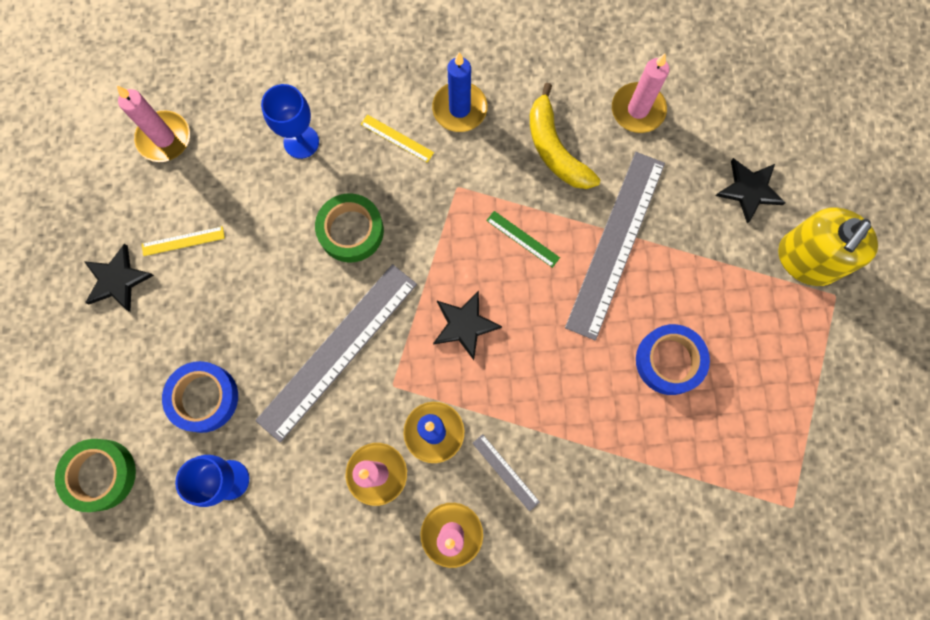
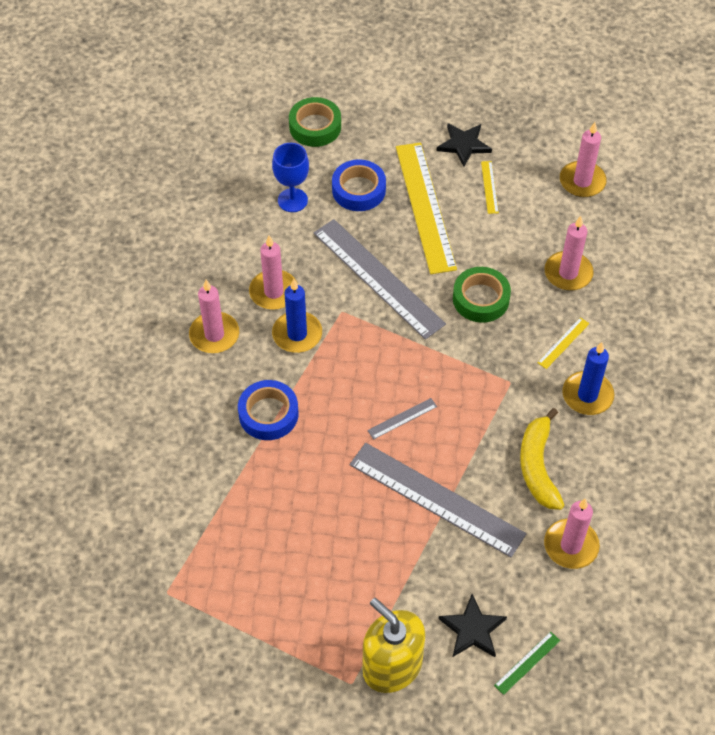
camera: 100 degrees right, 20 degrees down
(222, 312) = (425, 207): none -> yellow ruler
(301, 142) = (568, 273): blue goblet -> pink candle
(464, 325) = (382, 369): black star -> none
(505, 472) = (253, 379): grey ruler -> grey ruler (402, 418)
(523, 239) = (453, 425): green ruler -> green ruler (527, 663)
(555, 149) = (538, 466): yellow banana -> yellow banana turned 75 degrees counterclockwise
(669, 361) = (318, 521): blue tape -> blue tape (268, 414)

